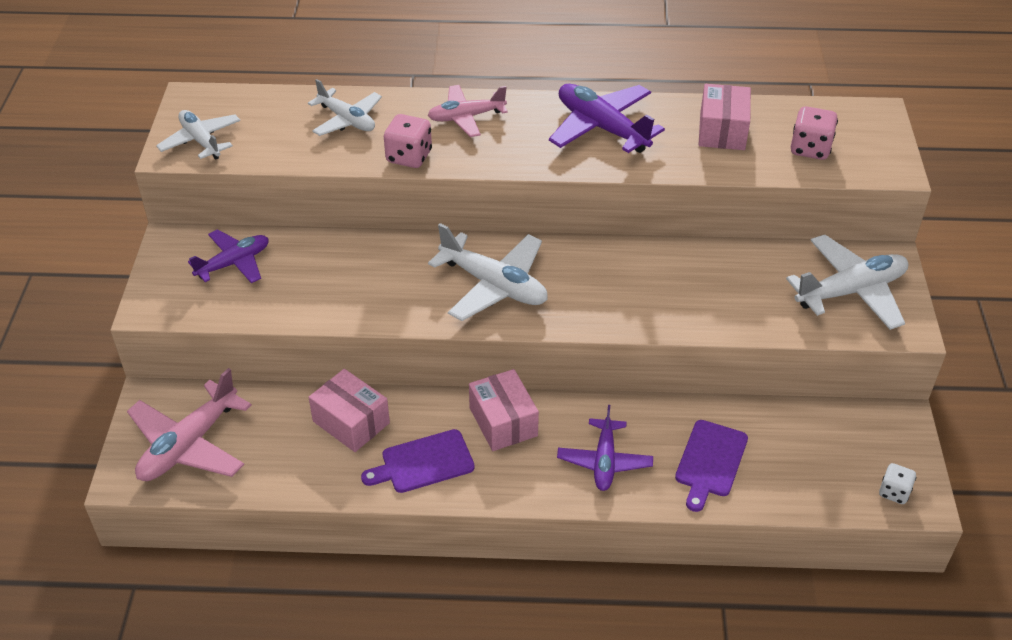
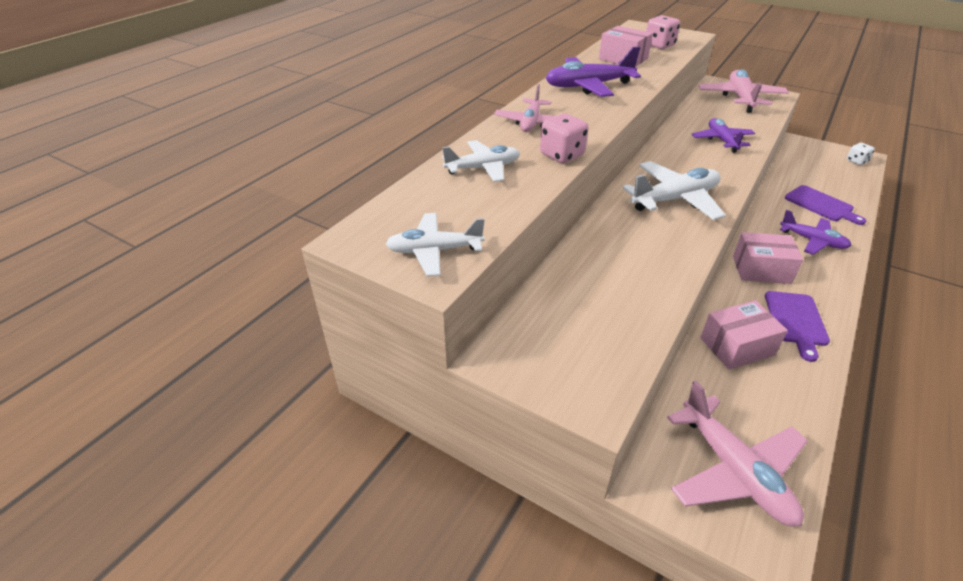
camera: 60 degrees left, 5 degrees down
(234, 263) = (562, 323): purple plane -> purple plane (722, 140)
(850, 291) = (740, 98): white plane -> pink plane

